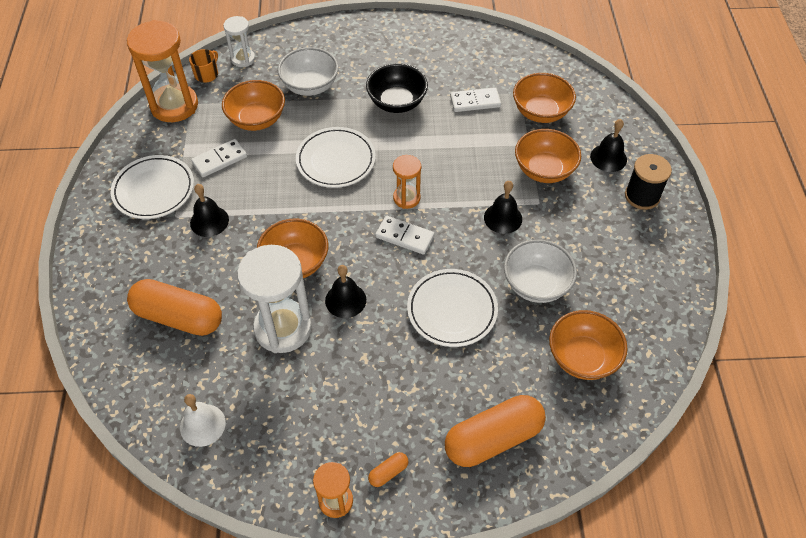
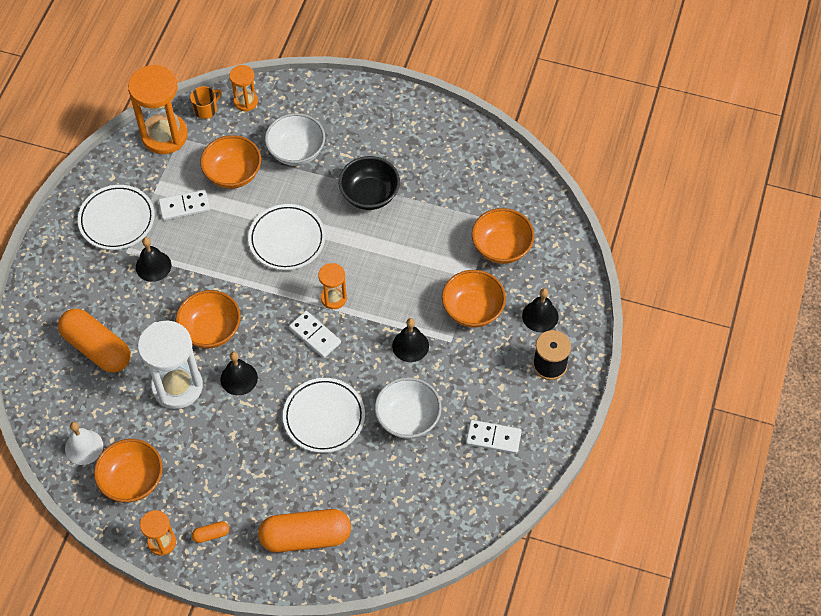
camera: 20 degrees right, 5 degrees up
(243, 59) = (246, 101): white hourglass -> orange hourglass
(475, 101) = (444, 216): white domino -> white domino (493, 438)
(582, 357) = (413, 496): orange bowl -> orange bowl (132, 480)

